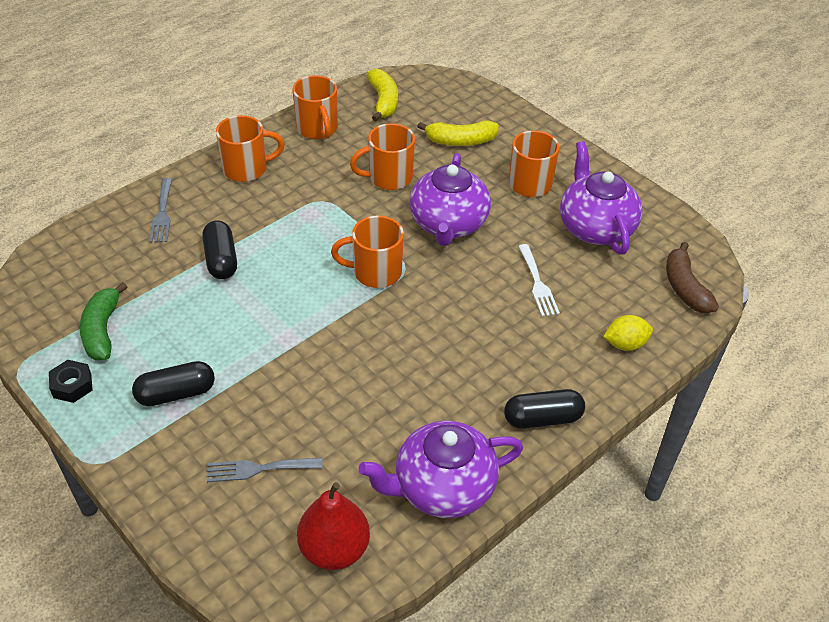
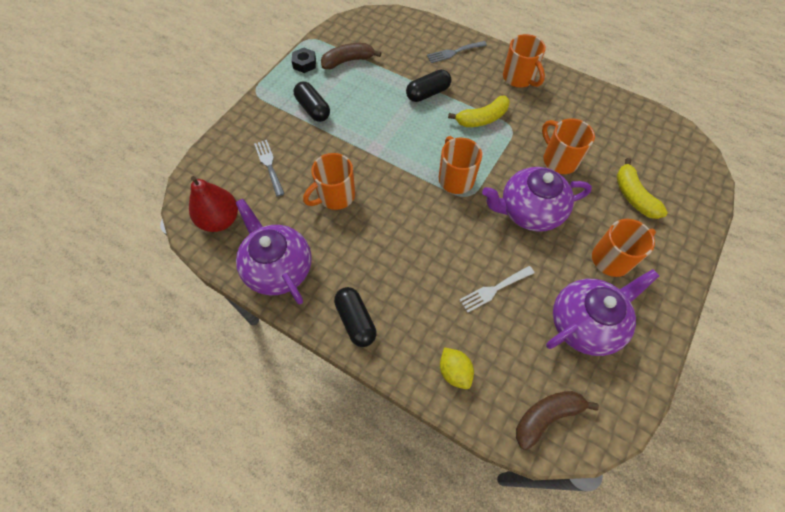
camera: 75 degrees right, 15 degrees up
(102, 330) = (348, 61): green banana -> brown banana
(317, 129) = (586, 102): orange mug -> orange mug (335, 196)
(383, 101) = (646, 132): yellow banana -> yellow banana (482, 118)

